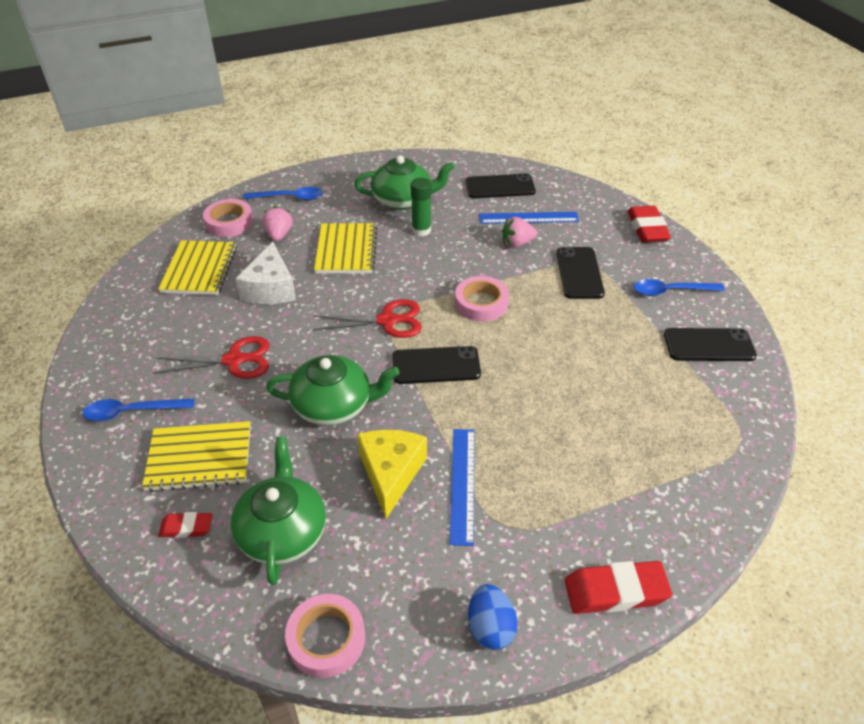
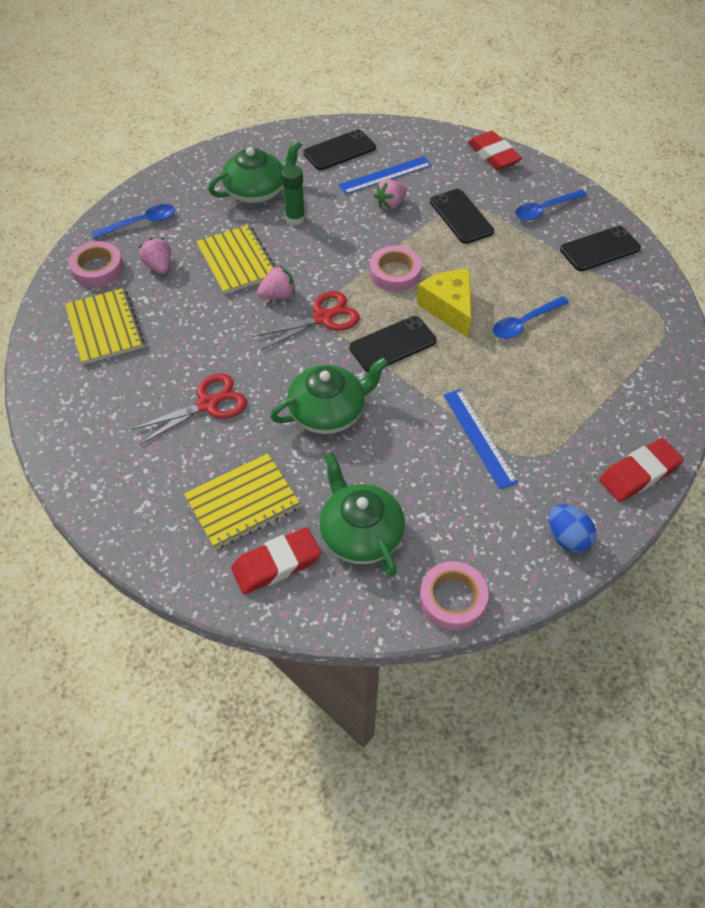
camera: 25 degrees left, 10 degrees up
(132, 412) = (147, 487): blue spoon -> blue spoon (524, 323)
(186, 527) = (276, 564): red eraser -> red eraser, size x1.74
(270, 288) = (191, 323): white cheese -> none
(361, 289) = (278, 295): none -> pink strawberry
(391, 474) = (416, 451): yellow cheese -> yellow cheese (449, 308)

